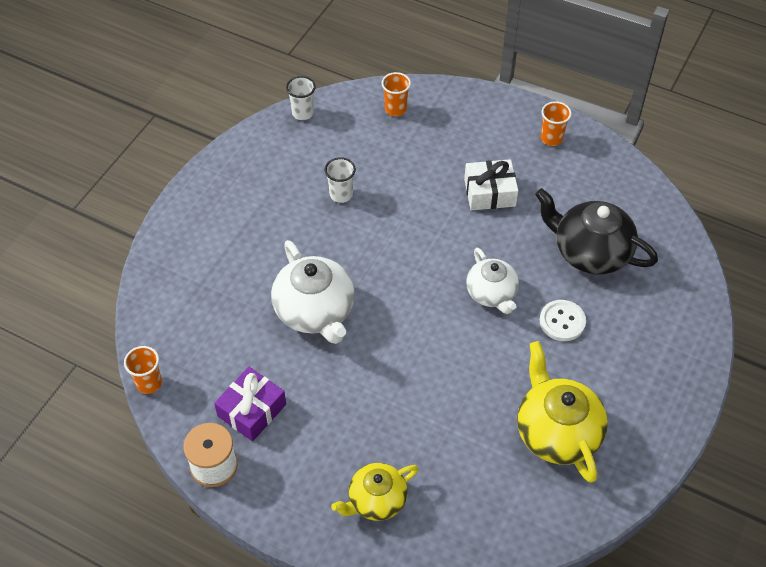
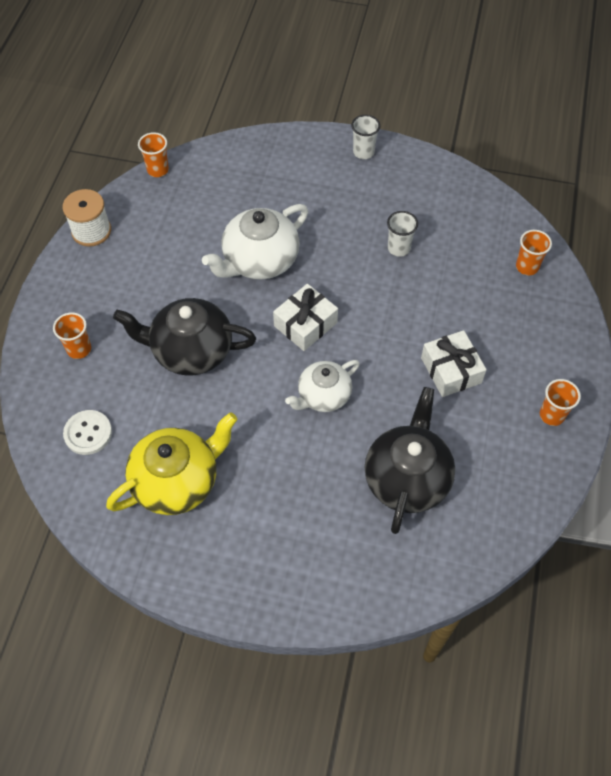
camera: 75 degrees right, 5 degrees up
(252, 410) = (148, 242): purple gift -> none
(303, 113) = (487, 195): white cup -> white cup (363, 152)
(376, 500) = (79, 349): yellow teapot -> orange cup
(407, 289) = (305, 324): none -> white gift
(409, 394) = (190, 351): none -> black teapot
(562, 321) = (308, 465): white button -> white button (88, 433)

